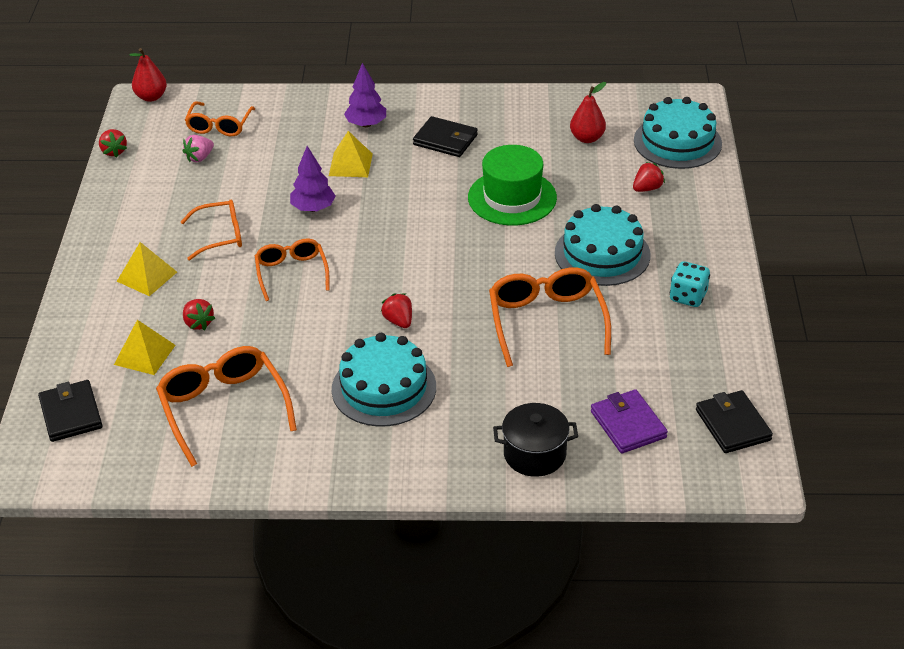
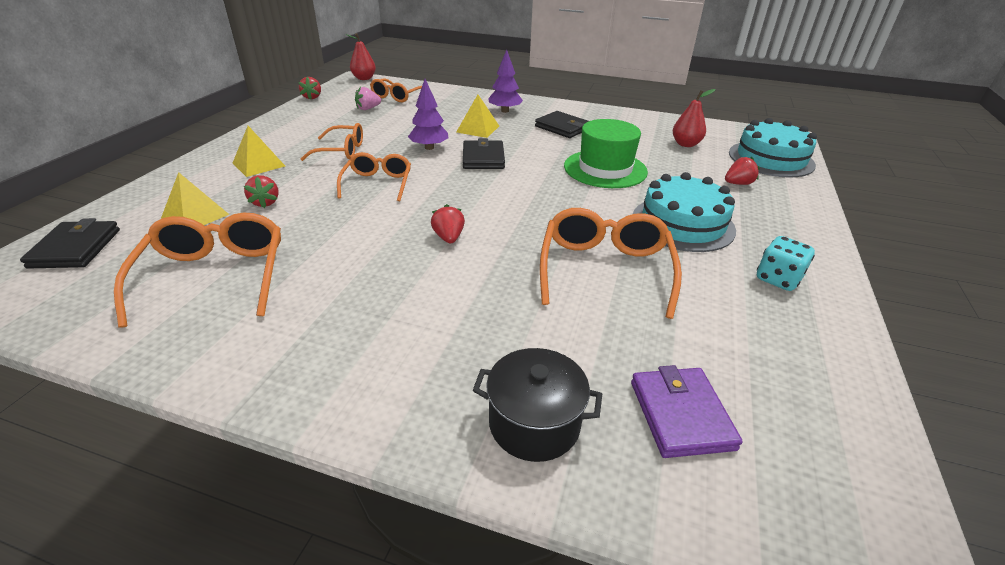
camera: 15 degrees right, 5 degrees down
(384, 388) = (392, 295): turquoise cake -> none
(733, 425) = (847, 458): black wallet -> black wallet (483, 158)

